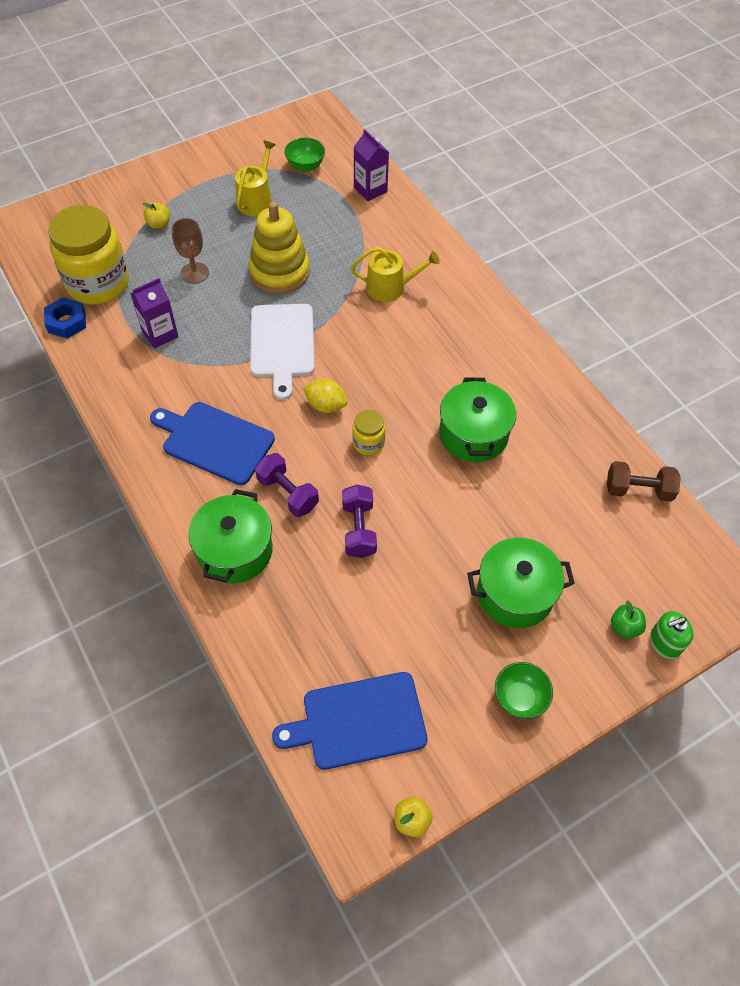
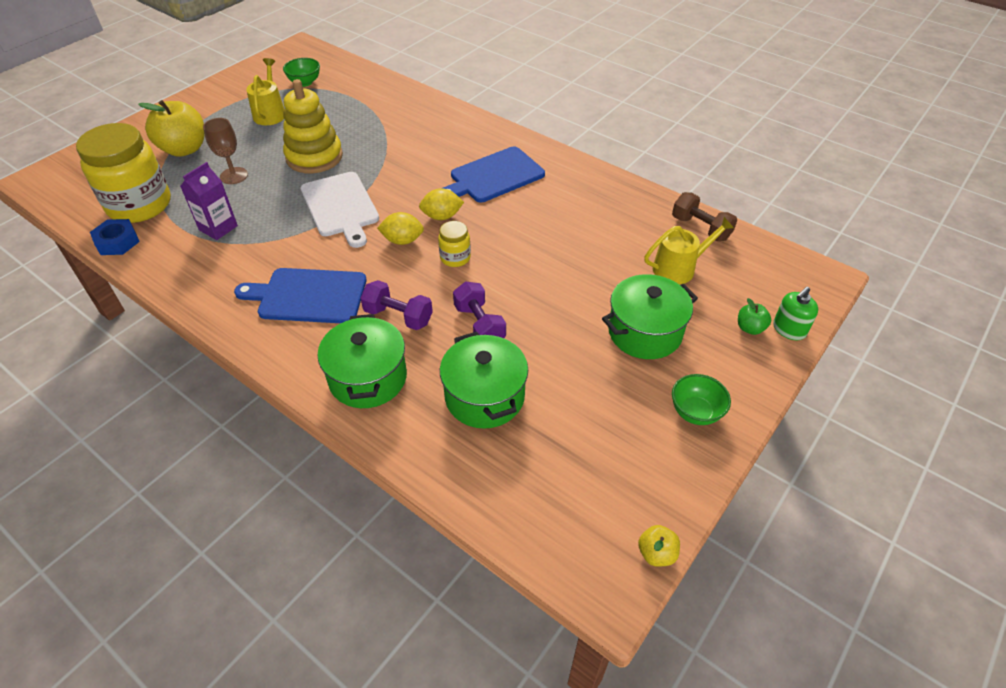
camera: 20 degrees left, 10 degrees down
(159, 224) = (184, 149): yellow apple -> yellow apple, size x2.17
(358, 721) = (559, 484): blue cutting board -> blue cutting board (494, 176)
(370, 189) = (369, 86): purple carton -> none
(376, 388) = (442, 216): none -> yellow lemon
(390, 287) = (419, 145): yellow watering can -> yellow watering can (678, 268)
(473, 434) = (544, 227): green pot -> green pot (484, 397)
(638, 490) = (700, 228): brown dumbbell -> brown dumbbell turned 60 degrees clockwise

